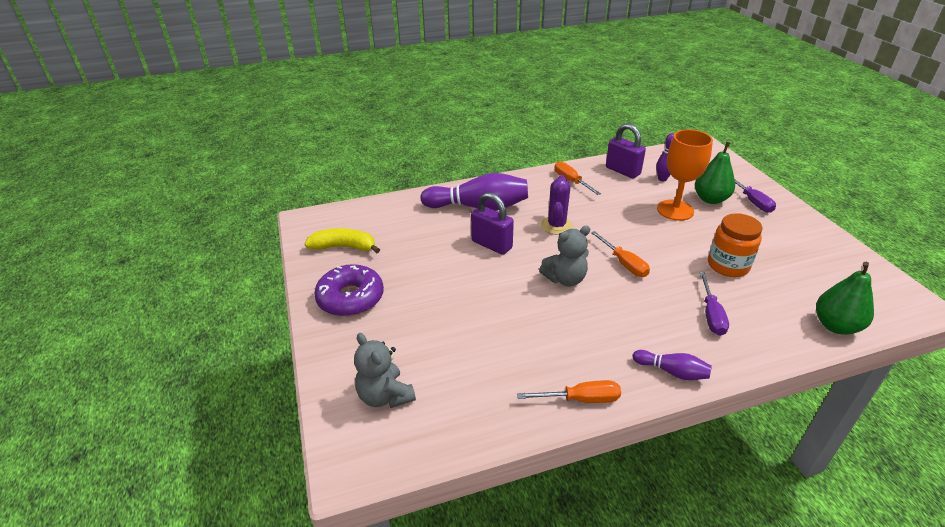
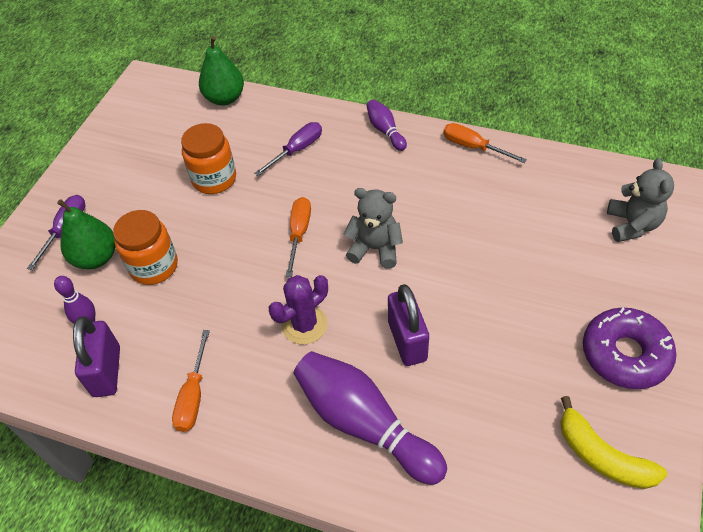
camera: 140 degrees left, 15 degrees up
(675, 210) = (154, 266): orange goblet -> orange jar

